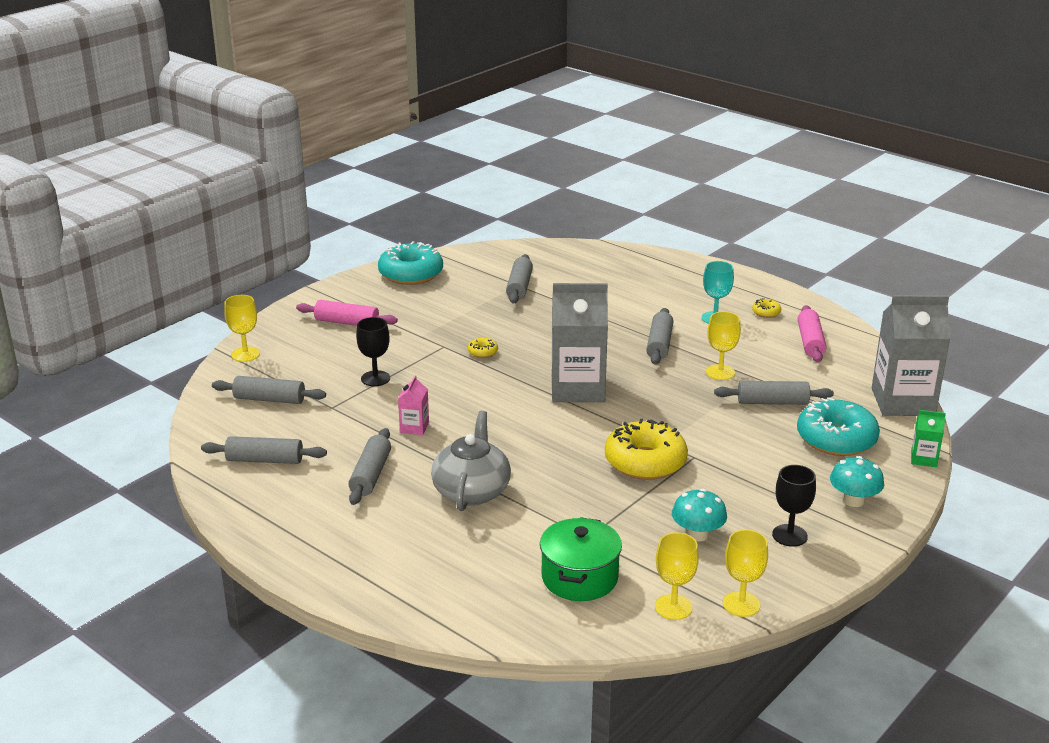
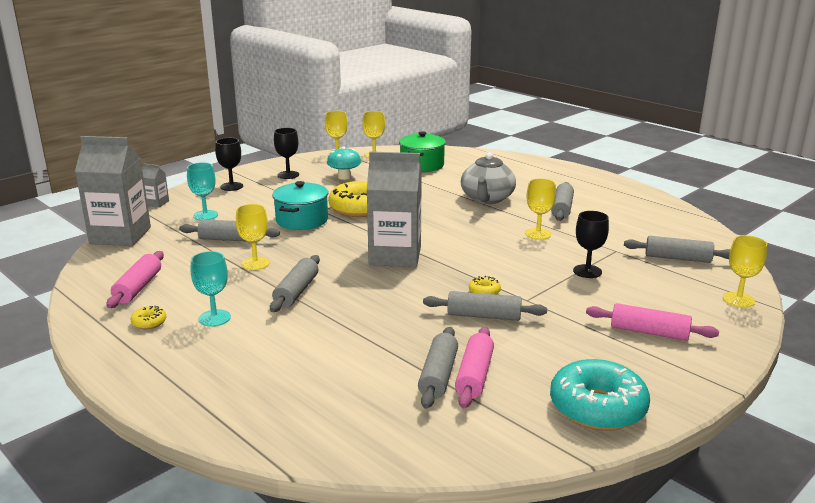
camera: 175 degrees left, 5 degrees down
(265, 460) = (647, 219): grey rolling pin -> grey rolling pin (484, 316)
(414, 427) = (538, 234): pink carton -> yellow goblet
(493, 288) = (474, 376): none -> pink rolling pin
(709, 436) = (302, 220): none -> turquoise pot
(836, 439) = (205, 215): turquoise donut -> turquoise goblet
(853, 500) = (231, 186): turquoise mushroom -> black goblet
(923, 459) = (156, 203): green carton -> grey carton

